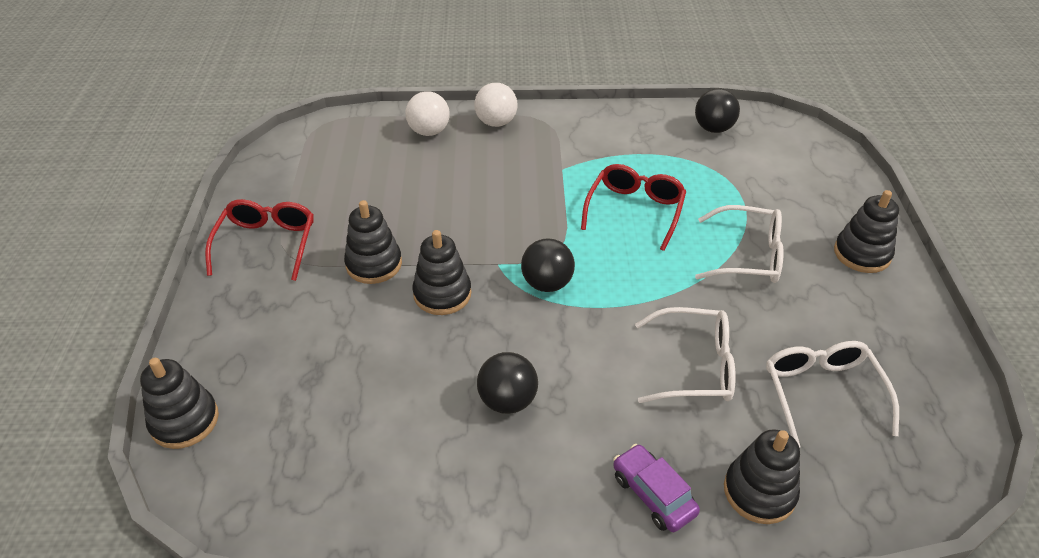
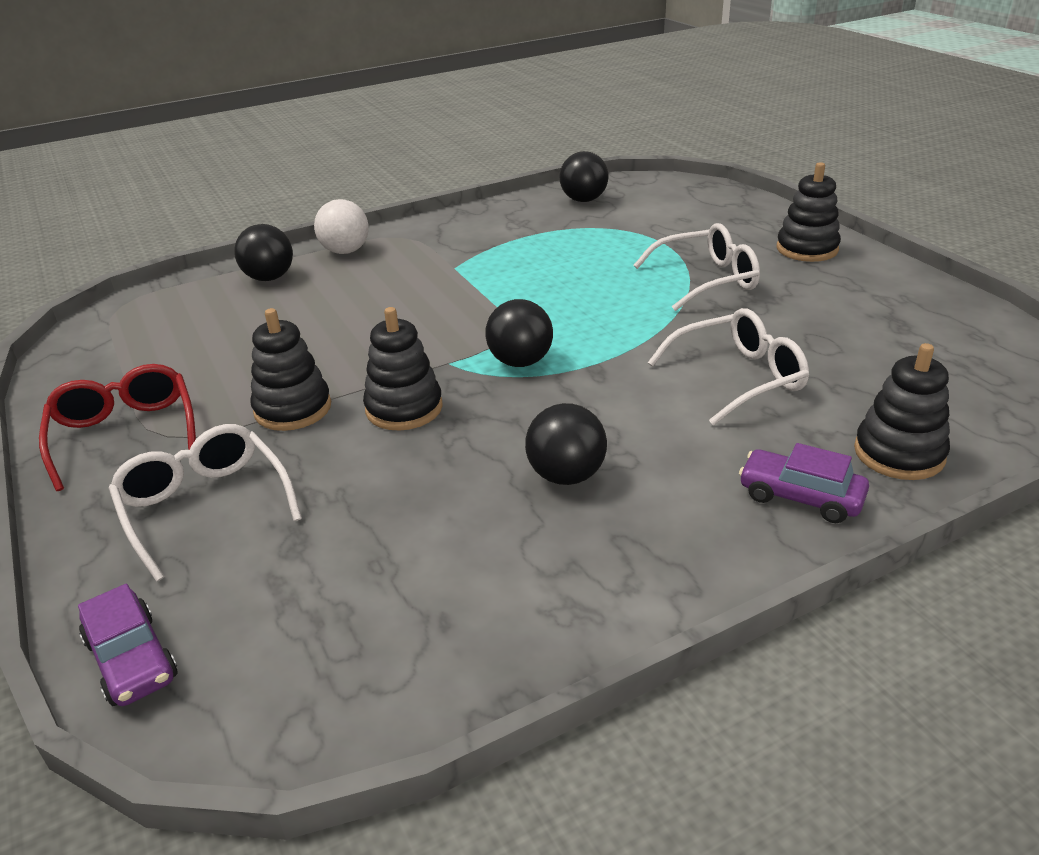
camera: 25 degrees left, 10 degrees down
(184, 421) = (132, 659): black stacking toy -> purple car
(429, 131) = (269, 278): white ball -> black ball
(635, 210) = (562, 278): red glasses -> none
(822, 393) = (875, 357): white glasses -> white glasses (204, 506)

